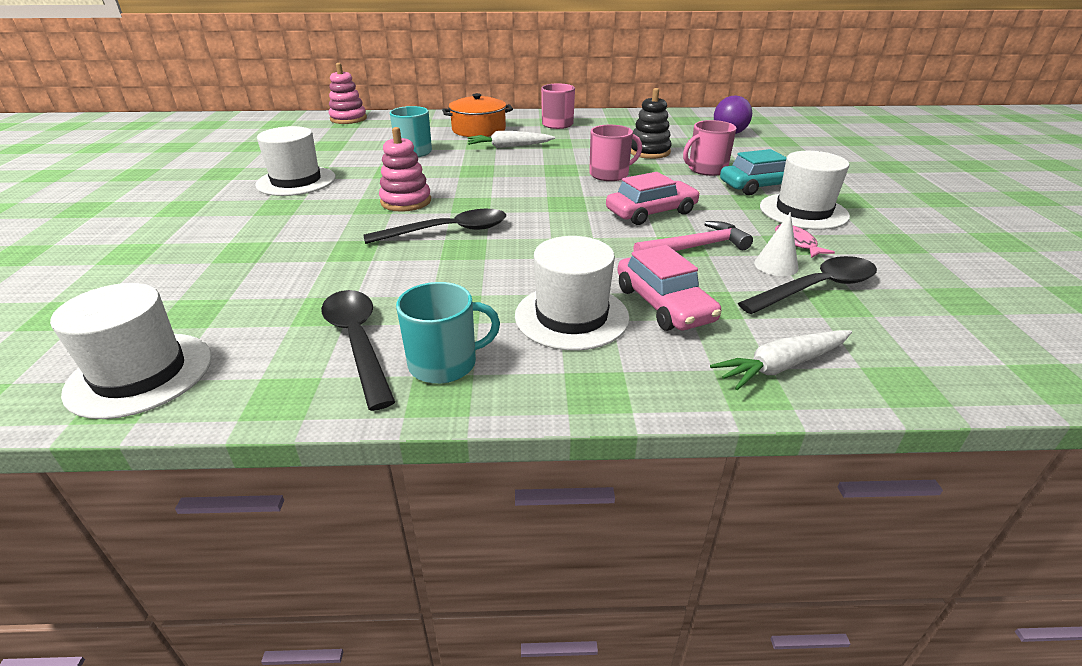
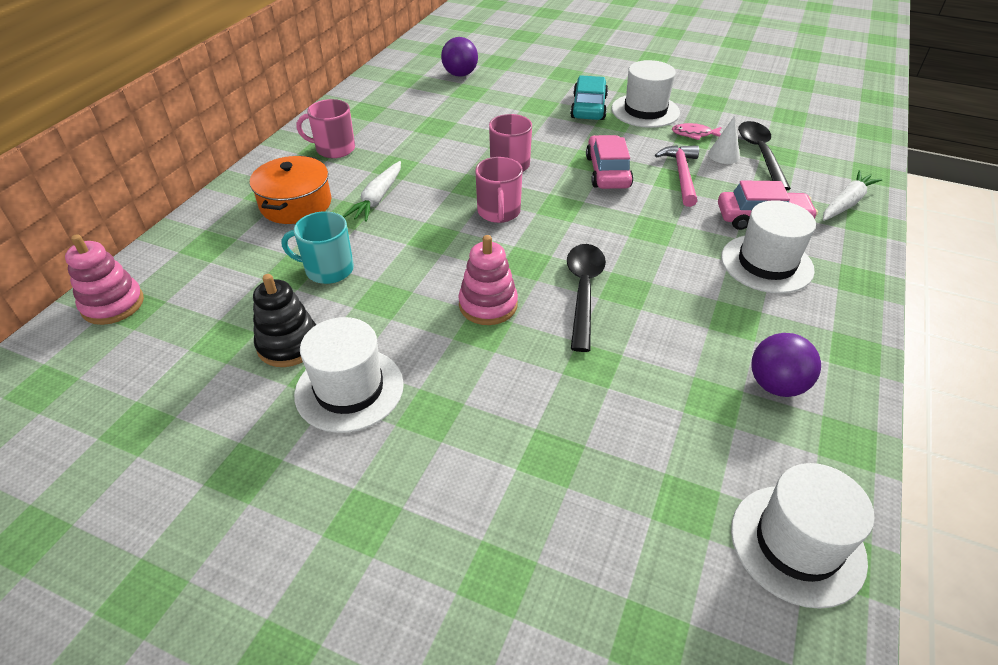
camera: 65 degrees left, 10 degrees up
(358, 342) = (776, 385): black spoon -> purple ball
(444, 363) = (817, 342): turquoise mug -> none
(649, 152) = (470, 126): black stacking toy -> black stacking toy (289, 344)
(706, 169) = (536, 116): pink mug -> pink mug (499, 212)
(781, 366) = (846, 203): white carrot -> white carrot turned 135 degrees counterclockwise

